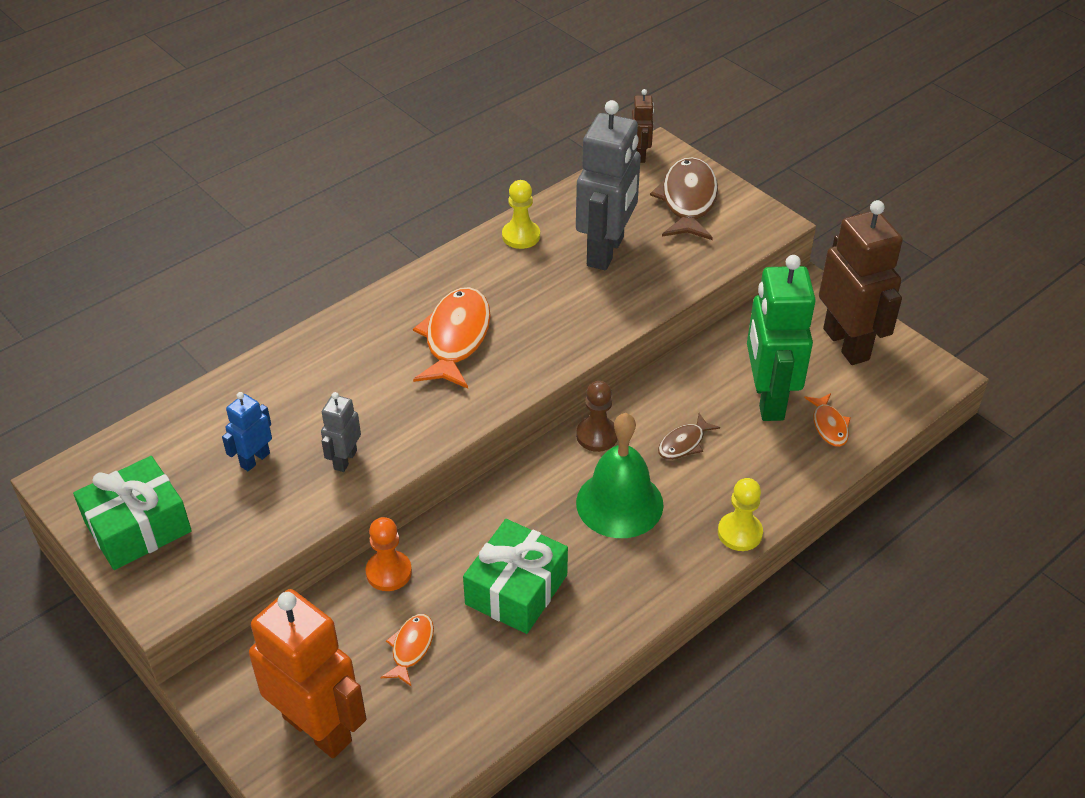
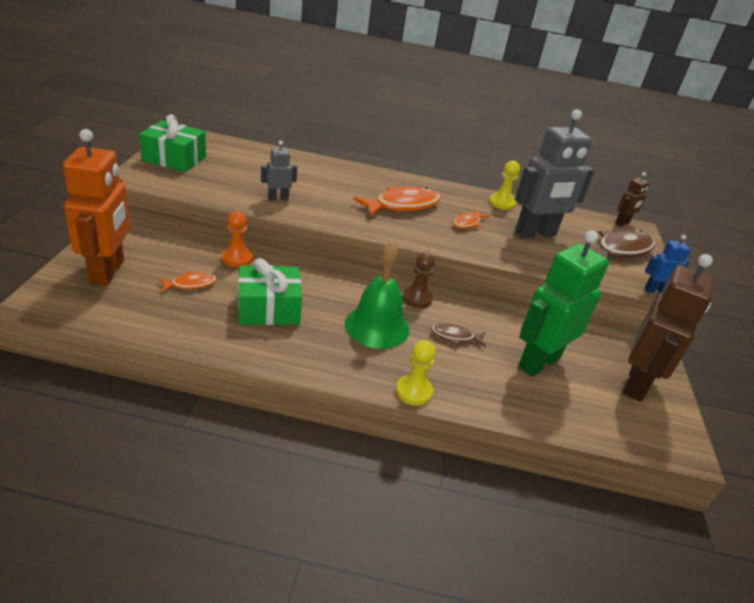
camera: 45 degrees right, 10 degrees down
(255, 459) = (249, 174): blue robot -> blue robot (655, 291)
(829, 426) = (557, 403): orange fish -> orange fish (468, 223)

